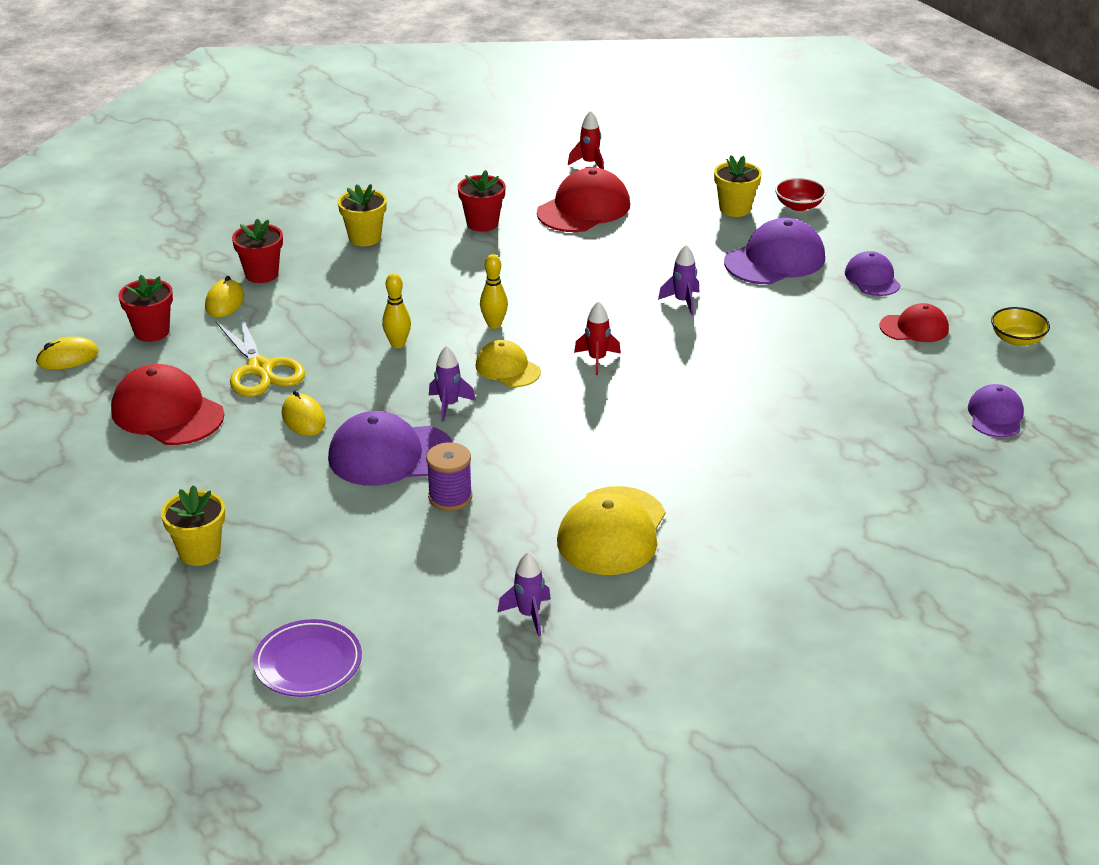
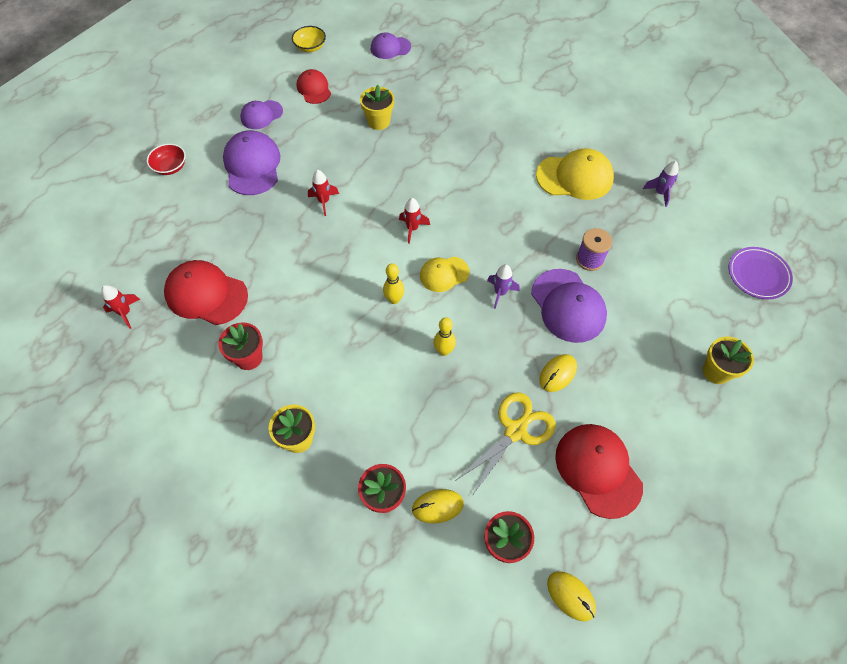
camera: 110 degrees left, 25 degrees up
(167, 412) = (598, 470): red cap -> red cap turned 135 degrees clockwise
(507, 368) = (444, 274): yellow cap -> yellow cap turned 45 degrees clockwise
(683, 302) = (324, 201): purple rocket -> red rocket
(735, 209) = (184, 201): yellow flower pot -> yellow flower pot (378, 121)
(775, 260) = (252, 165): purple cap -> purple cap turned 45 degrees clockwise

